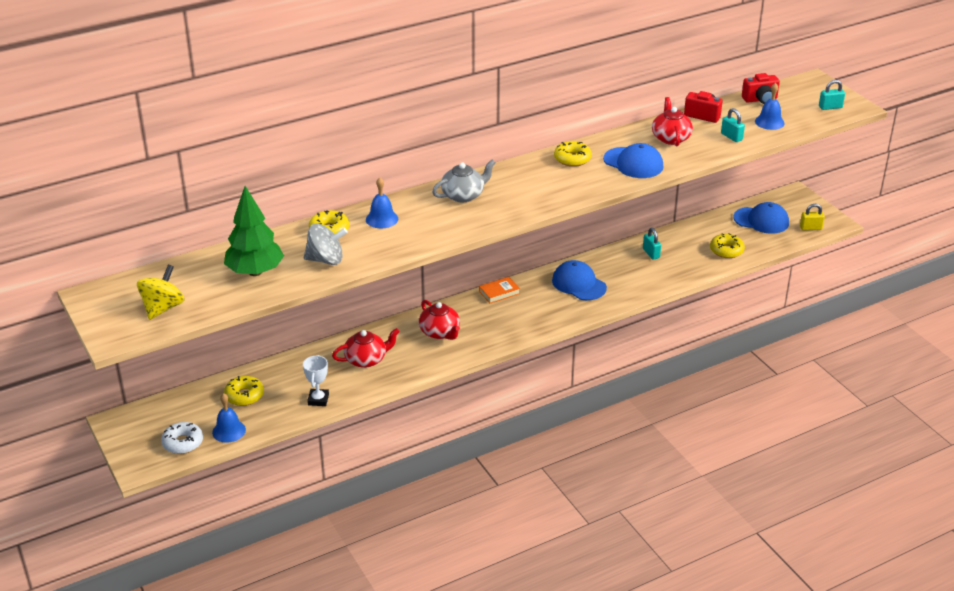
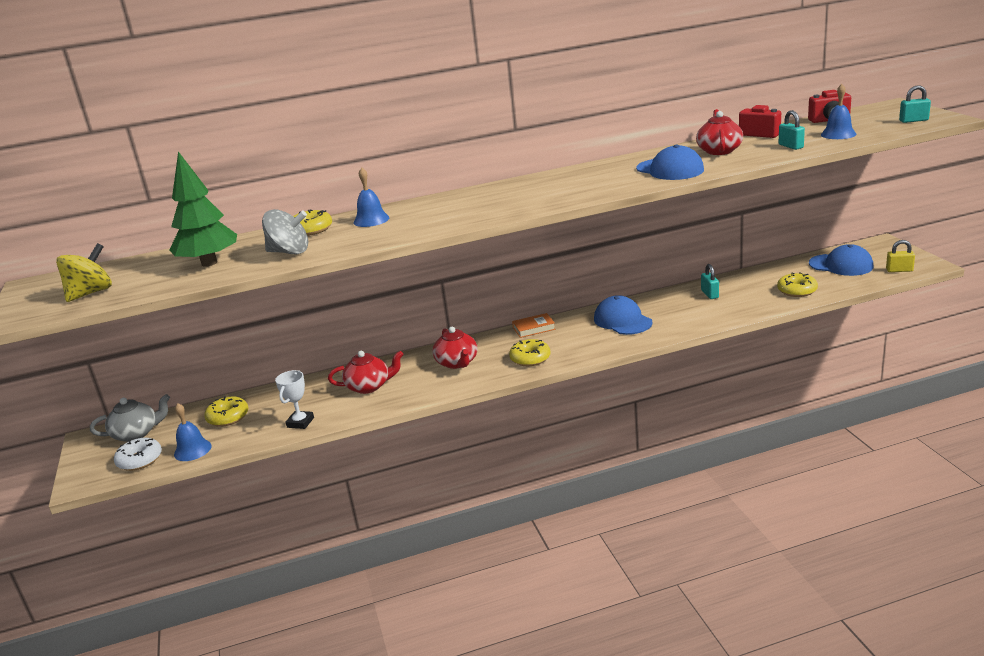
camera: 15 degrees right, 10 degrees down
(463, 195) = (469, 200): grey teapot -> grey teapot (136, 433)
(572, 159) = (602, 170): yellow donut -> yellow donut (530, 358)

